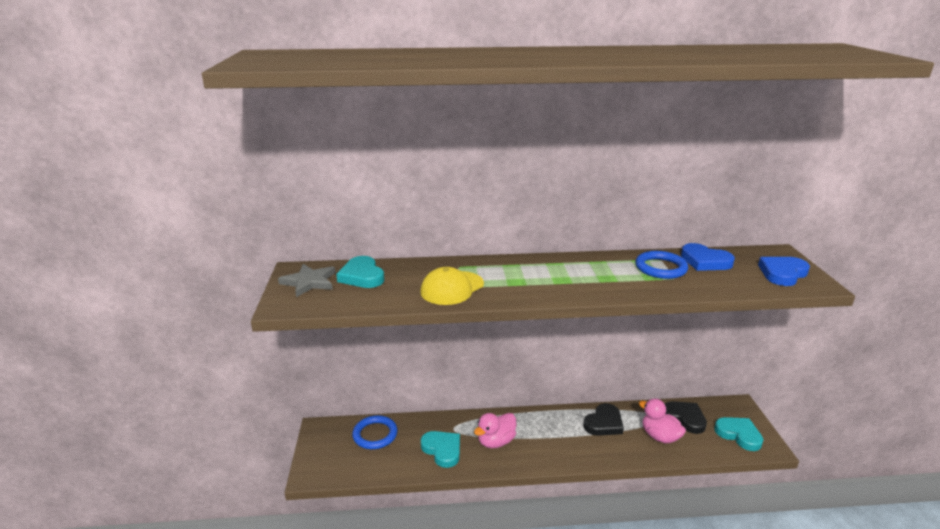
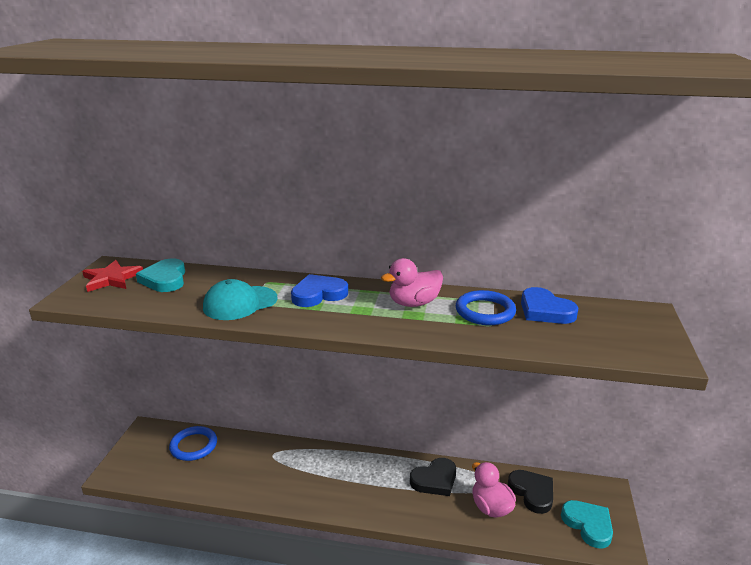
camera: 15 degrees right, 0 degrees up
(309, 282) = (112, 279): grey star -> red star
(442, 450) = (249, 475): turquoise heart -> none
(452, 288) = (240, 303): yellow cap -> turquoise cap
(496, 441) = (308, 477): pink duck -> pink duck (414, 303)
(782, 273) = (631, 338): blue heart -> blue heart (318, 294)

